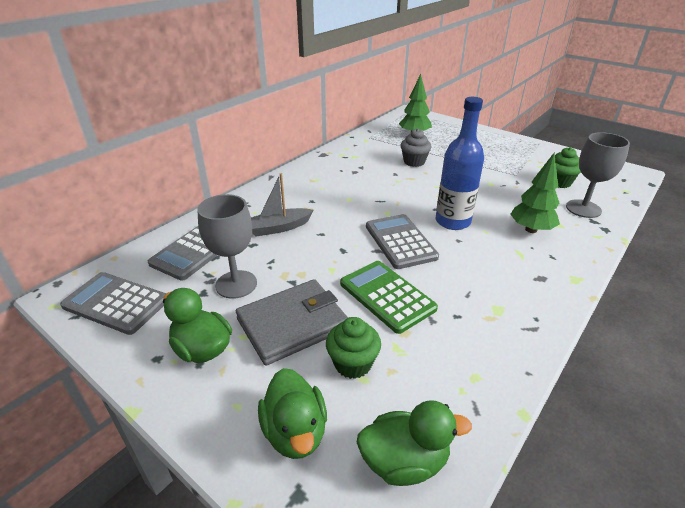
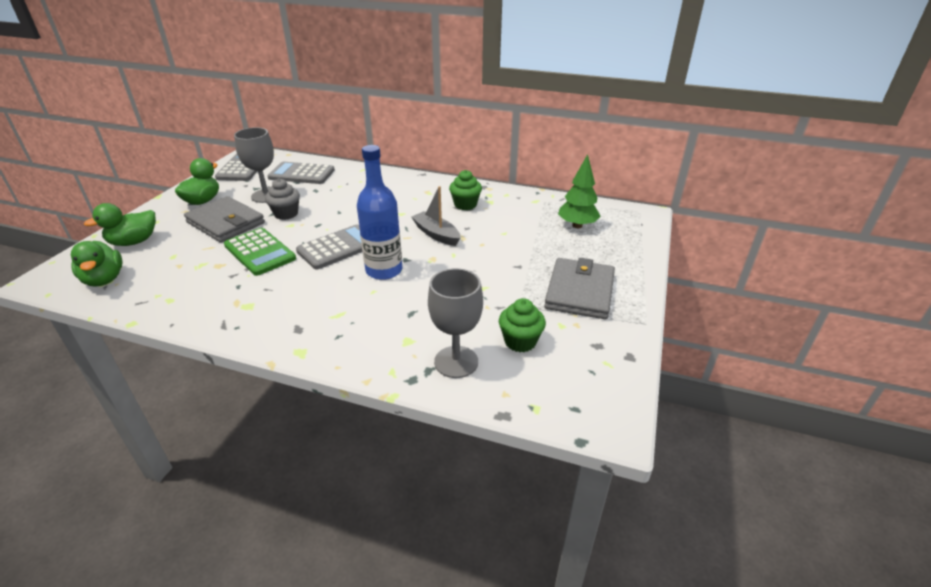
camera: 70 degrees right, 0 degrees up
(278, 228) = (341, 194): grey boat -> grey boat (436, 234)
(353, 364) = (186, 250): green cupcake -> green cupcake (465, 205)
(387, 296) = (260, 252): green calculator -> green calculator turned 105 degrees clockwise
(414, 162) = (502, 234): grey cupcake -> grey cupcake (286, 214)
(502, 152) = (579, 292): none -> grey wallet
(531, 230) = (387, 320): green tree -> none

